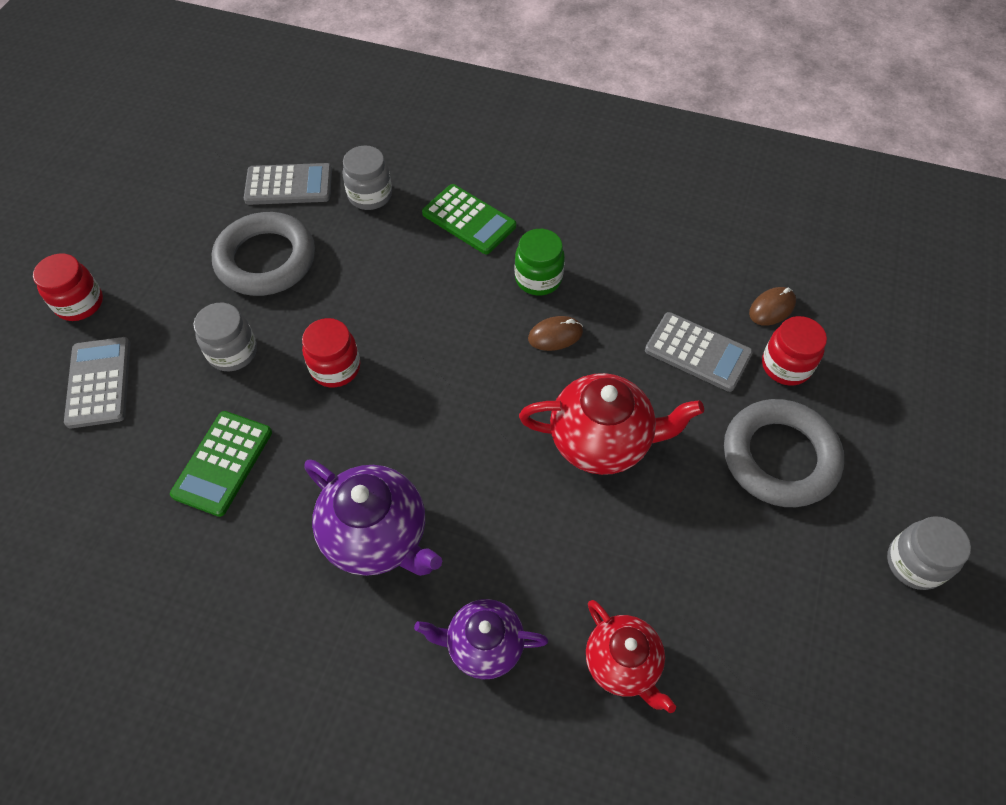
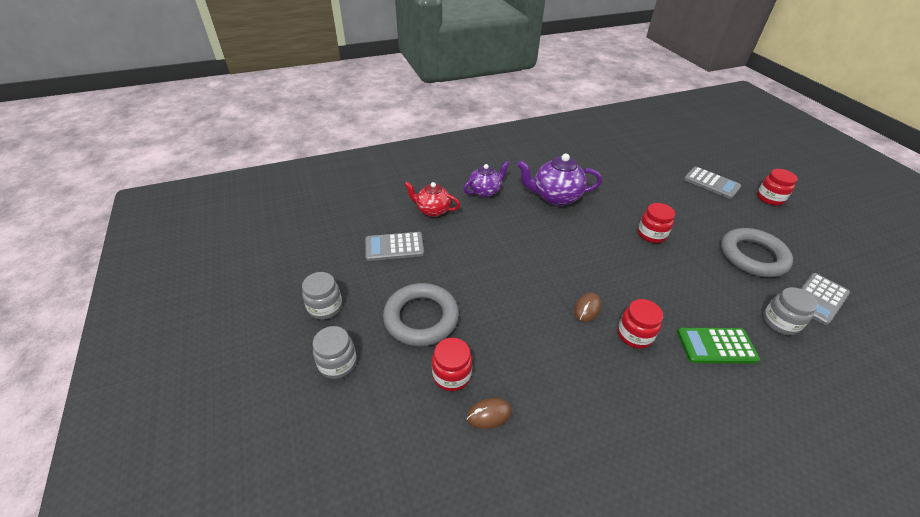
camera: 140 degrees right, 15 degrees down
(222, 463) = (634, 187): green calculator -> none
(233, 352) = (693, 216): grey jar -> grey jar (337, 363)
(538, 278) = (634, 335): green jar -> red jar
(602, 441) = (511, 274): red teapot -> none
(697, 352) = (508, 349): grey calculator -> grey calculator (394, 247)
(772, 308) = (489, 414): brown mouse -> brown mouse turned 60 degrees clockwise

